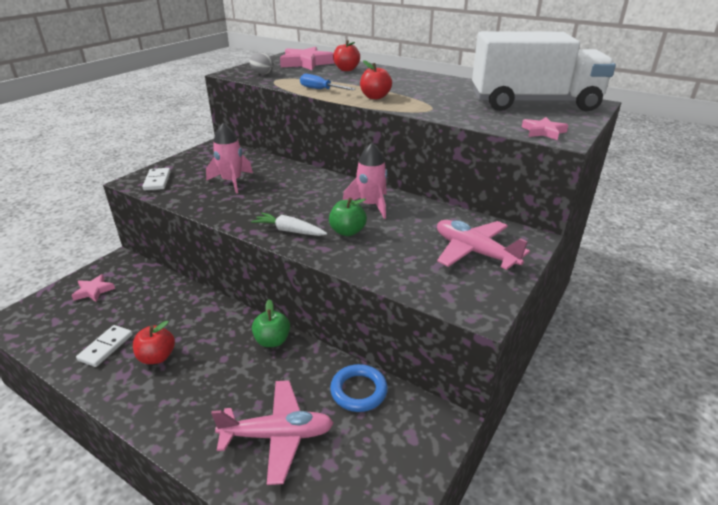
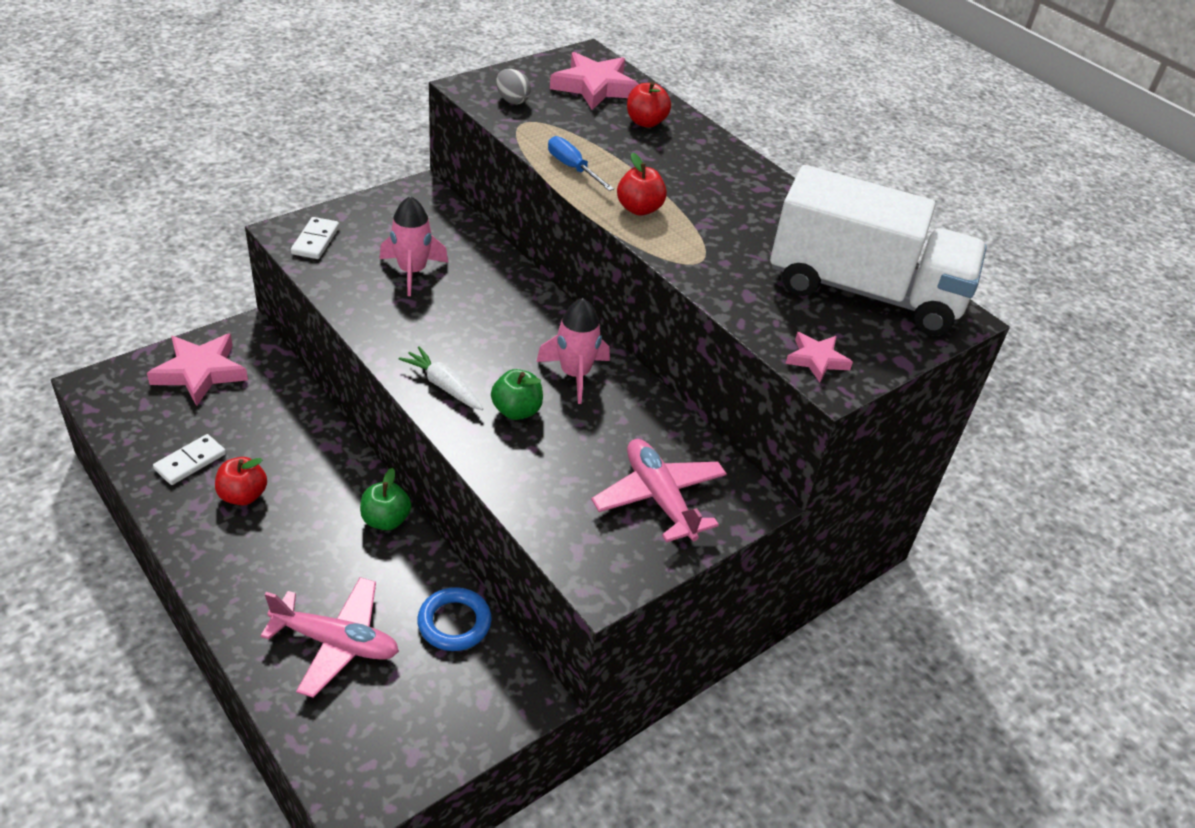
camera: 15 degrees right, 10 degrees up
(94, 291) = (200, 372): pink star -> pink star, size x1.80

